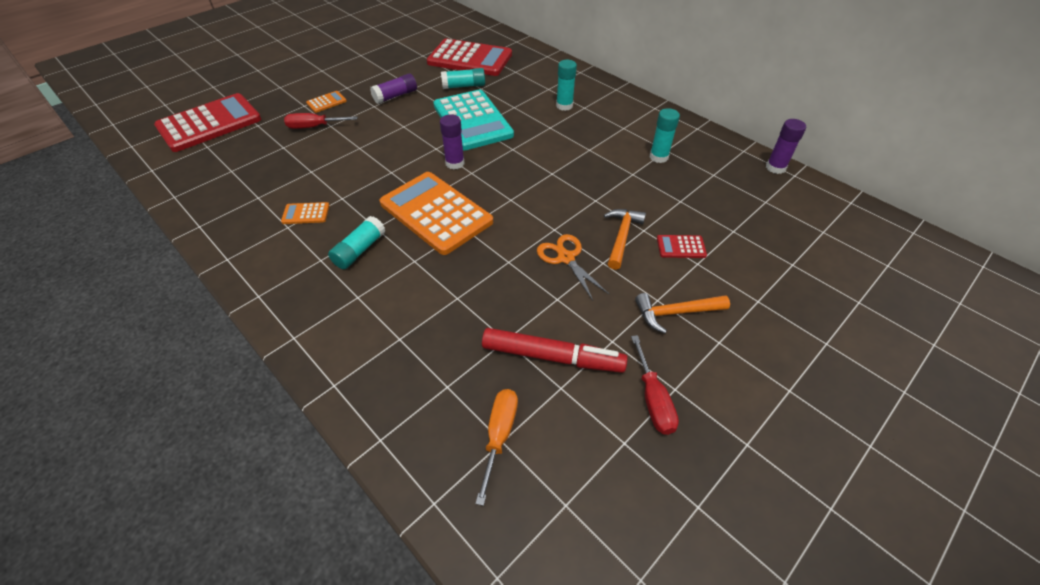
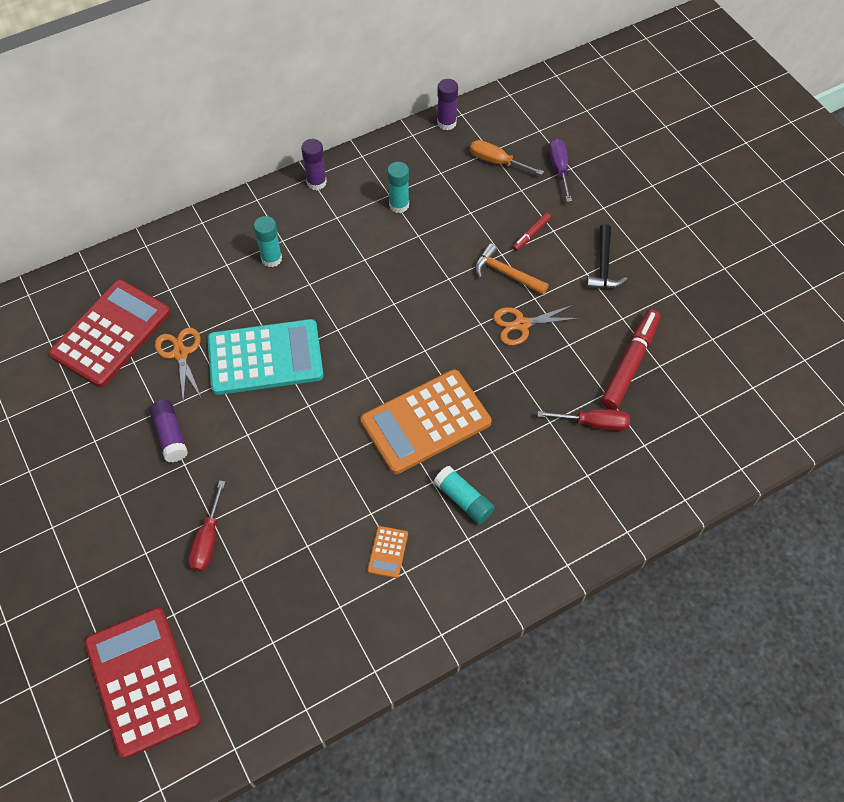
camera: 75 degrees left, 10 degrees up
(326, 102) = (150, 523): orange calculator -> none
(455, 163) = (345, 390): purple glue stick -> purple glue stick (316, 182)
(463, 86) = (180, 353): turquoise glue stick -> orange scissors
(499, 435) = (694, 416): orange screwdriver -> orange screwdriver (497, 162)
(653, 399) = (680, 309): red screwdriver -> red screwdriver (593, 423)
(675, 313) = (603, 266): orange hammer -> black hammer
(681, 247) = (531, 234): red calculator -> red marker
(783, 255) = (559, 169): none -> purple screwdriver

